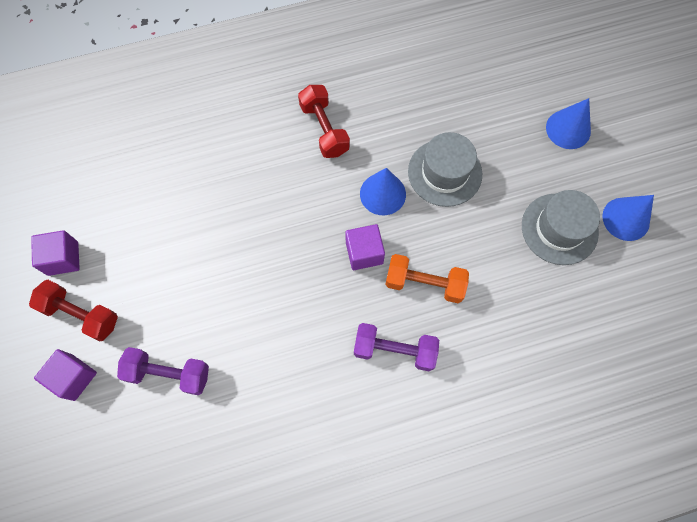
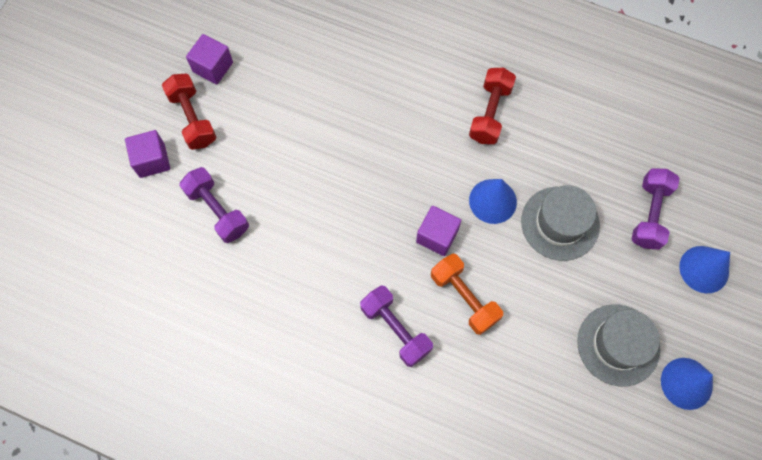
camera: 40 degrees right, 0 degrees up
(500, 118) = (649, 214): none -> purple dumbbell

